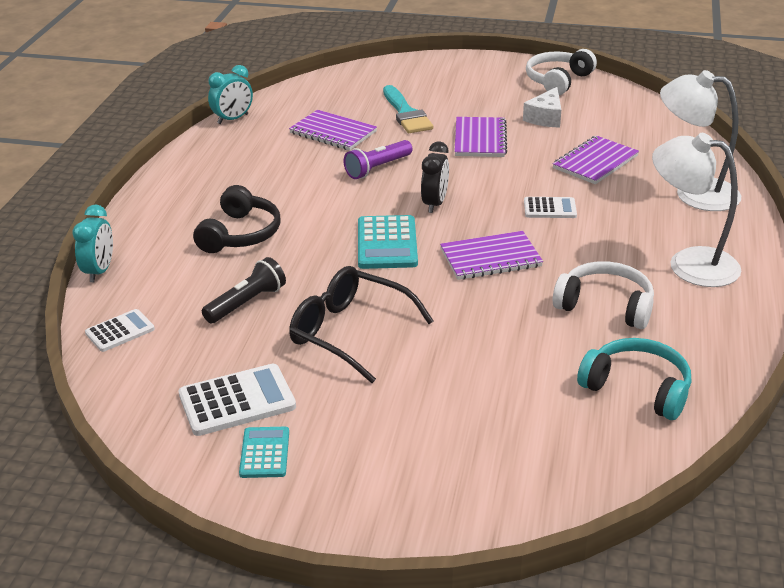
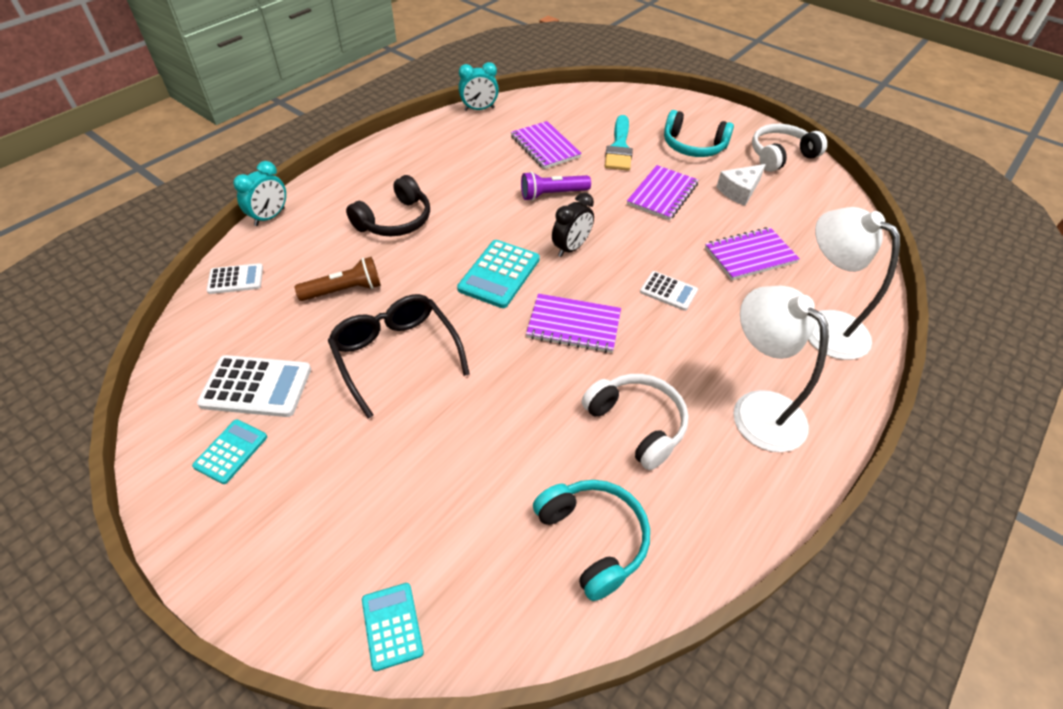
camera: 25 degrees right, 15 degrees up
(247, 303) = (344, 290): black flashlight -> brown flashlight
(474, 94) = (693, 146): none -> turquoise headphones
(531, 501) = (392, 626): none -> turquoise calculator

